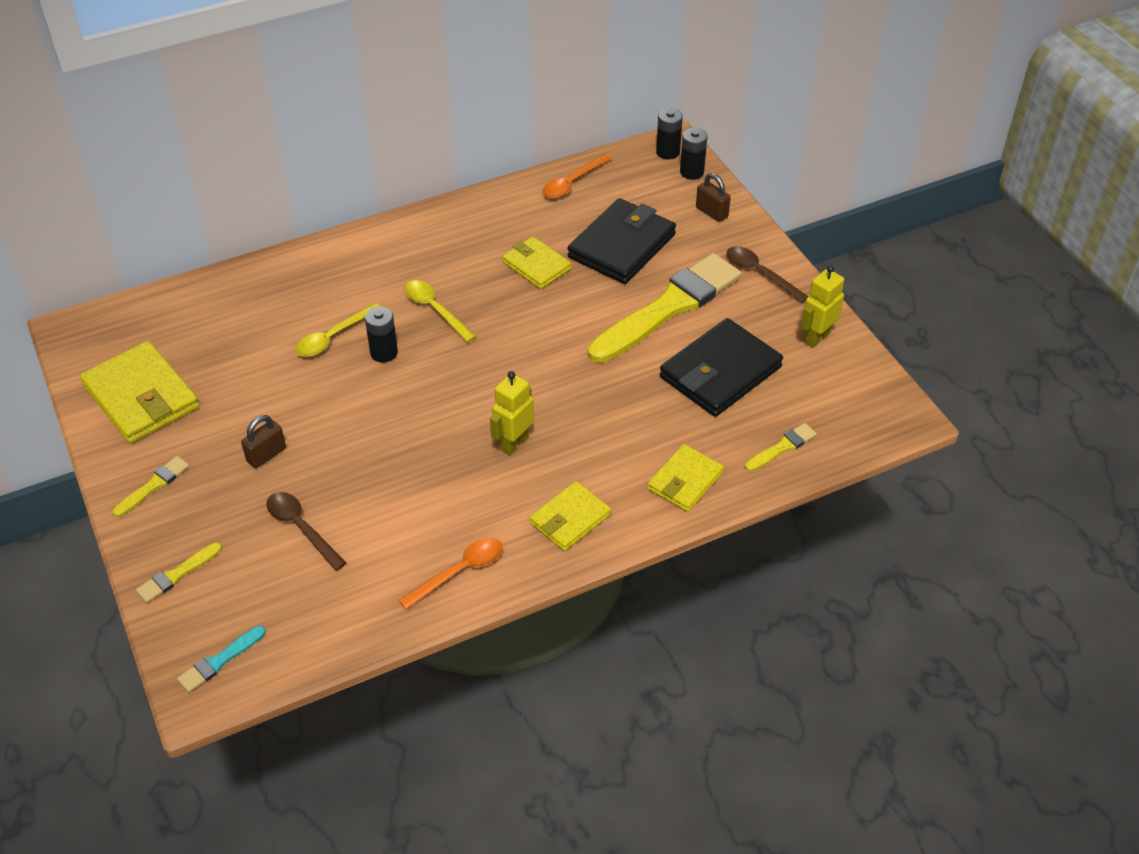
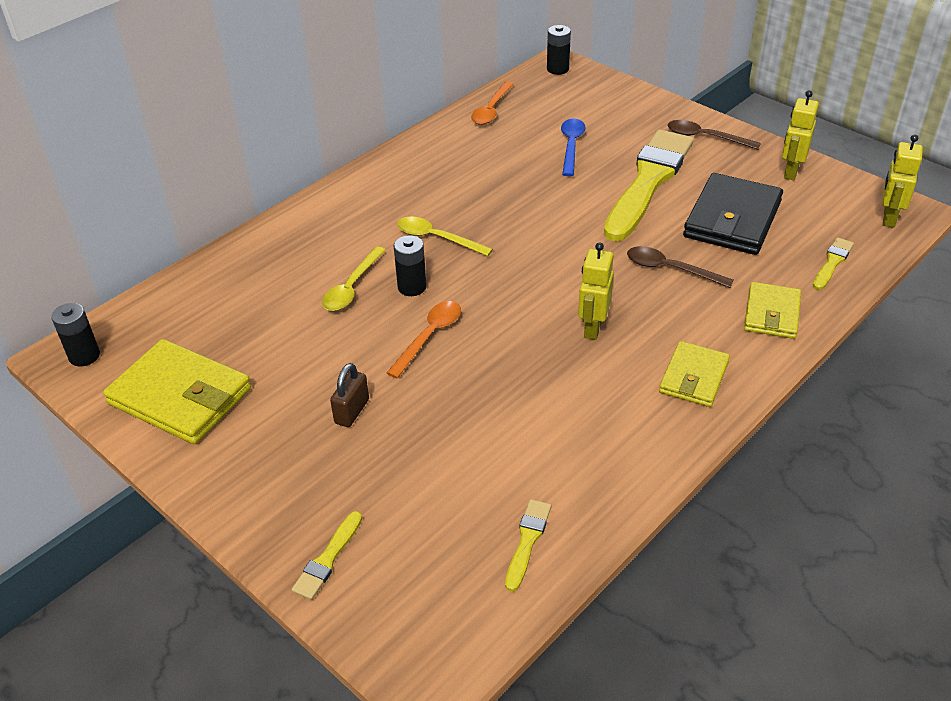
camera: 20 degrees left, 5 degrees down
(153, 485) = (246, 478): yellow brush -> yellow brush (527, 541)
(219, 661) = (432, 633): turquoise brush -> none
(301, 528) = (435, 469): brown spoon -> brown spoon (670, 269)
(459, 571) = (624, 458): orange spoon -> orange spoon (429, 336)
(536, 266) = (506, 179): yellow wallet -> none
(621, 246) = (571, 146): black wallet -> blue spoon
(691, 172) = (589, 78): black battery -> black battery (84, 356)
(711, 212) = (629, 103): brown padlock -> none
(875, 417) = (888, 218): none -> yellow robot

